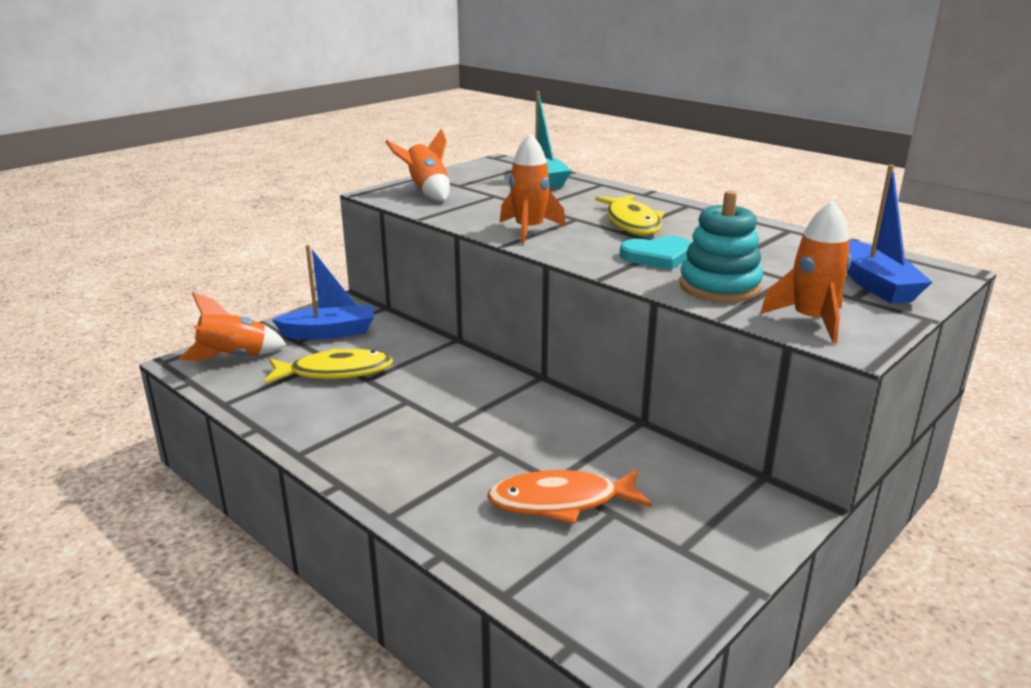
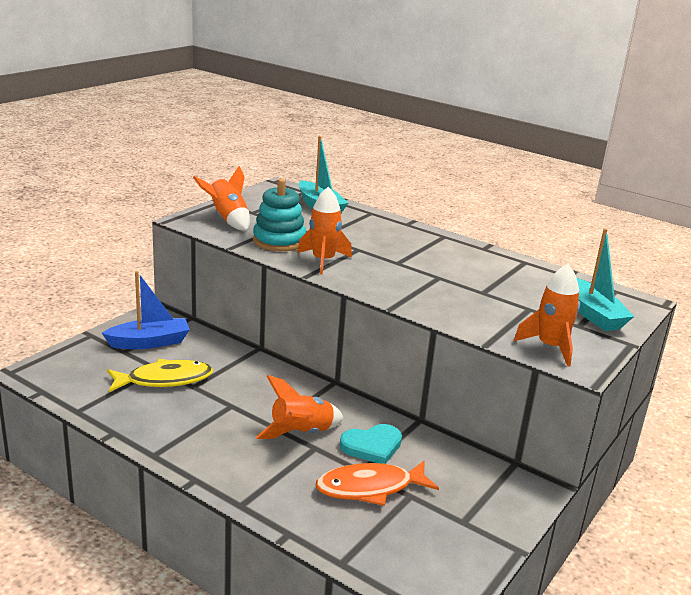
camera: 10 degrees left, 0 degrees up
(234, 357) = (73, 367): orange rocket -> orange rocket (301, 433)
(631, 223) = (403, 254): yellow fish -> none
(657, 256) = (429, 287): turquoise heart -> turquoise heart (372, 446)
(719, 287) = (480, 316): turquoise stacking toy -> turquoise stacking toy (279, 241)
(875, 285) = (593, 314): blue boat -> turquoise boat

